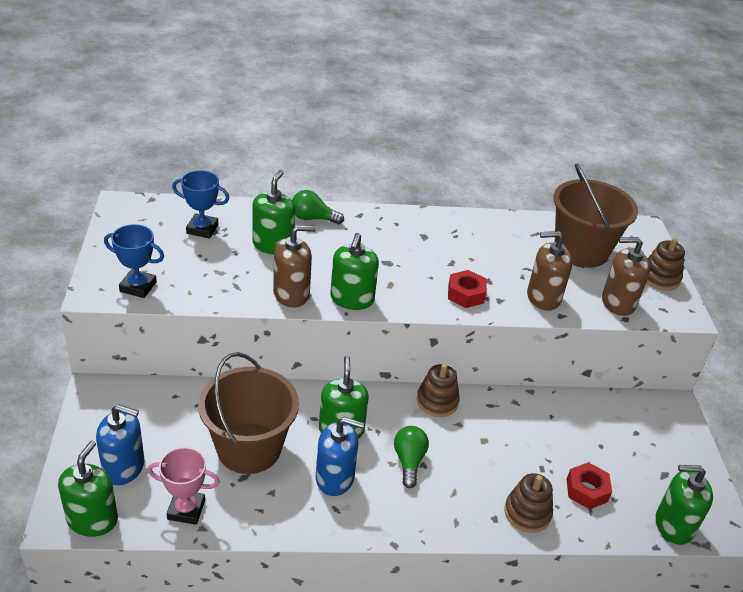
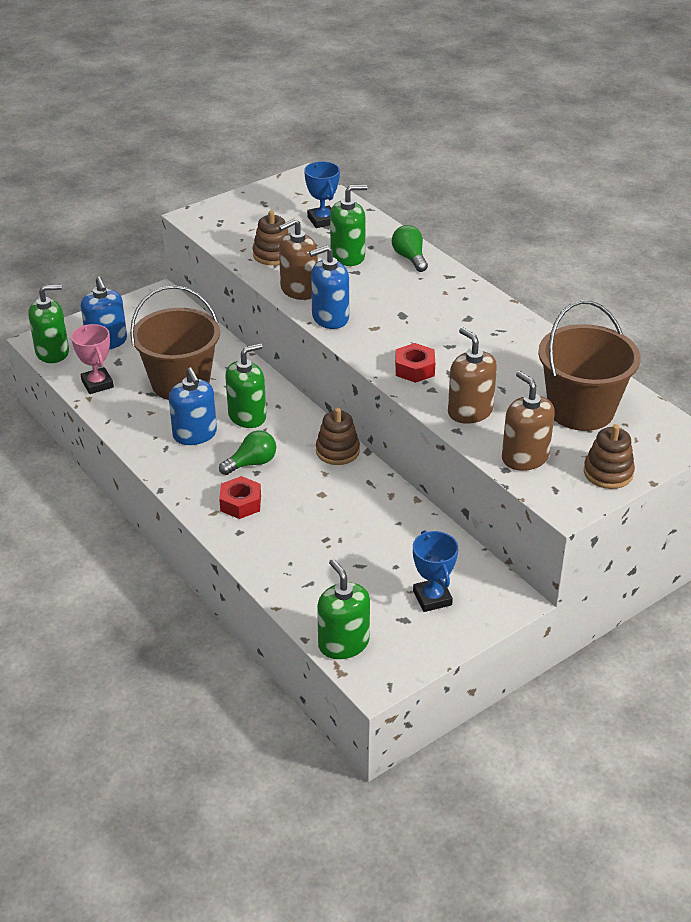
camera: 60 degrees right, 0 degrees up
(138, 287) = (221, 228): blue trophy -> blue trophy (432, 598)
(291, 294) = (299, 290): brown soap dispenser -> brown soap dispenser turned 105 degrees clockwise
(352, 299) = (330, 318): green soap dispenser -> blue soap dispenser
(527, 513) = (264, 548): brown stacking toy -> brown stacking toy (273, 255)
(586, 490) = (328, 574): red nut -> red nut (240, 503)

